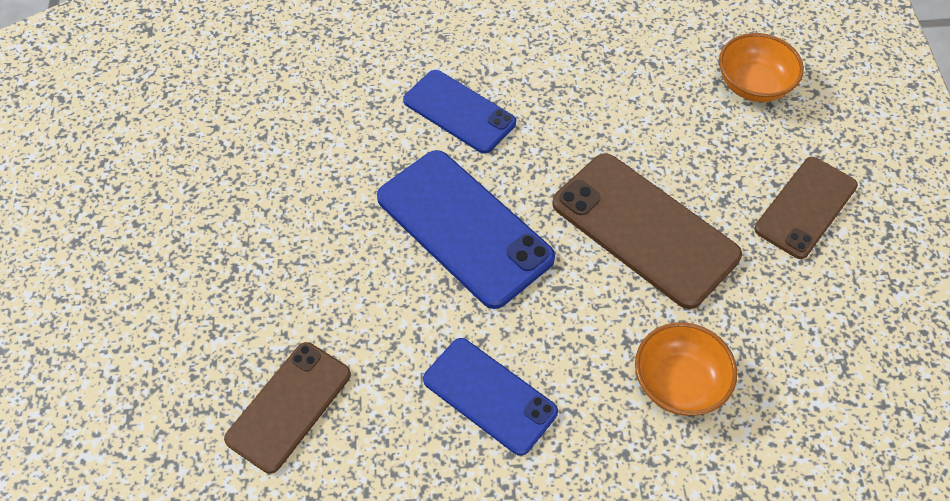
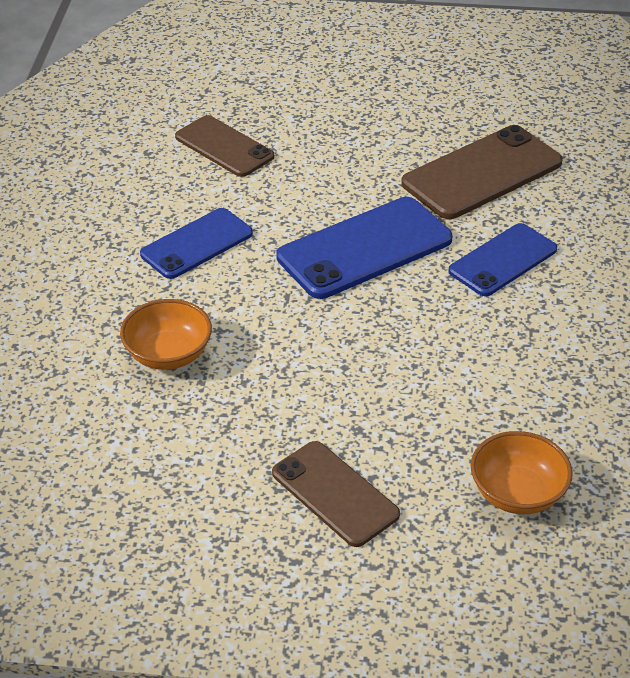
camera: 100 degrees right, 15 degrees down
(644, 229) = (335, 363): brown phone -> brown phone (482, 173)

